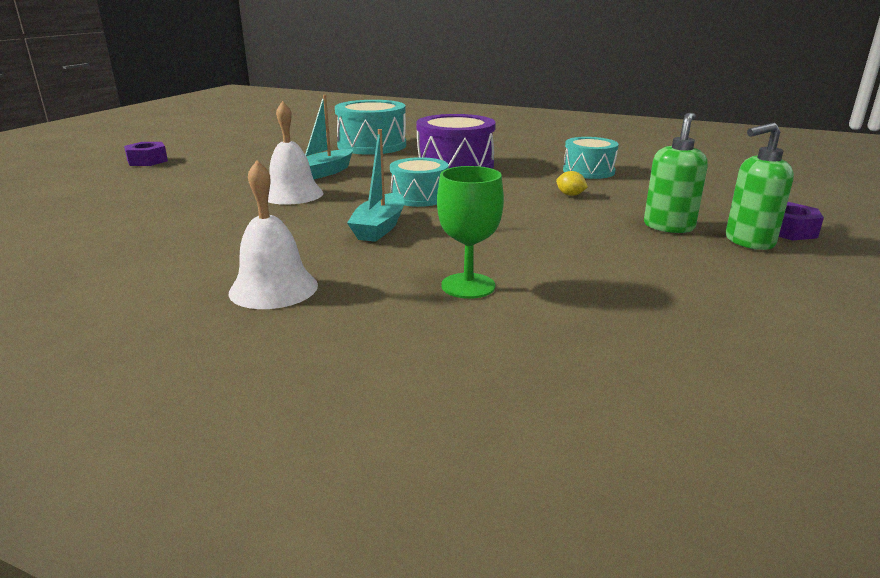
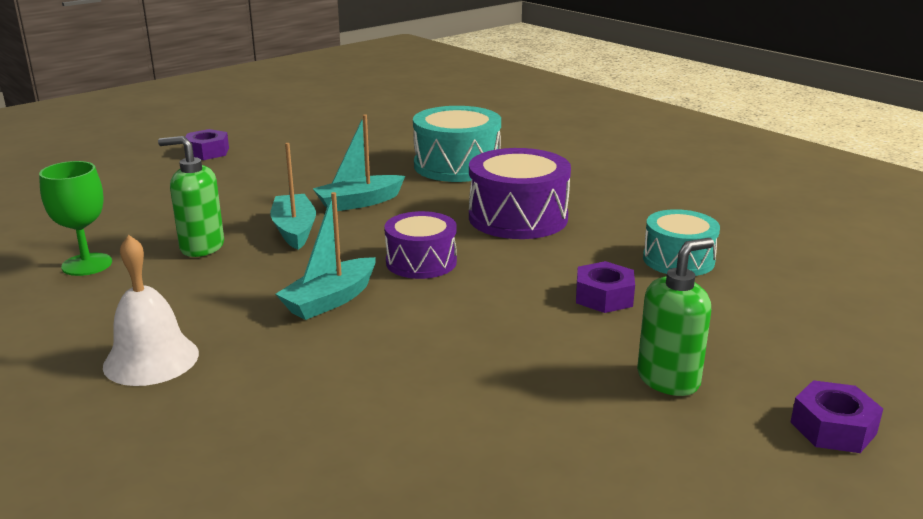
camera: 25 degrees right, 0 degrees up
(292, 194) = (294, 230): white bell -> turquoise boat
(419, 197) = (421, 262): turquoise drum -> purple drum
(468, 286) = (329, 408): green goblet -> green goblet (87, 264)
(570, 195) = (604, 297): yellow lemon -> purple nut
(748, 241) = (747, 432): green soap dispenser -> green soap dispenser (201, 247)

